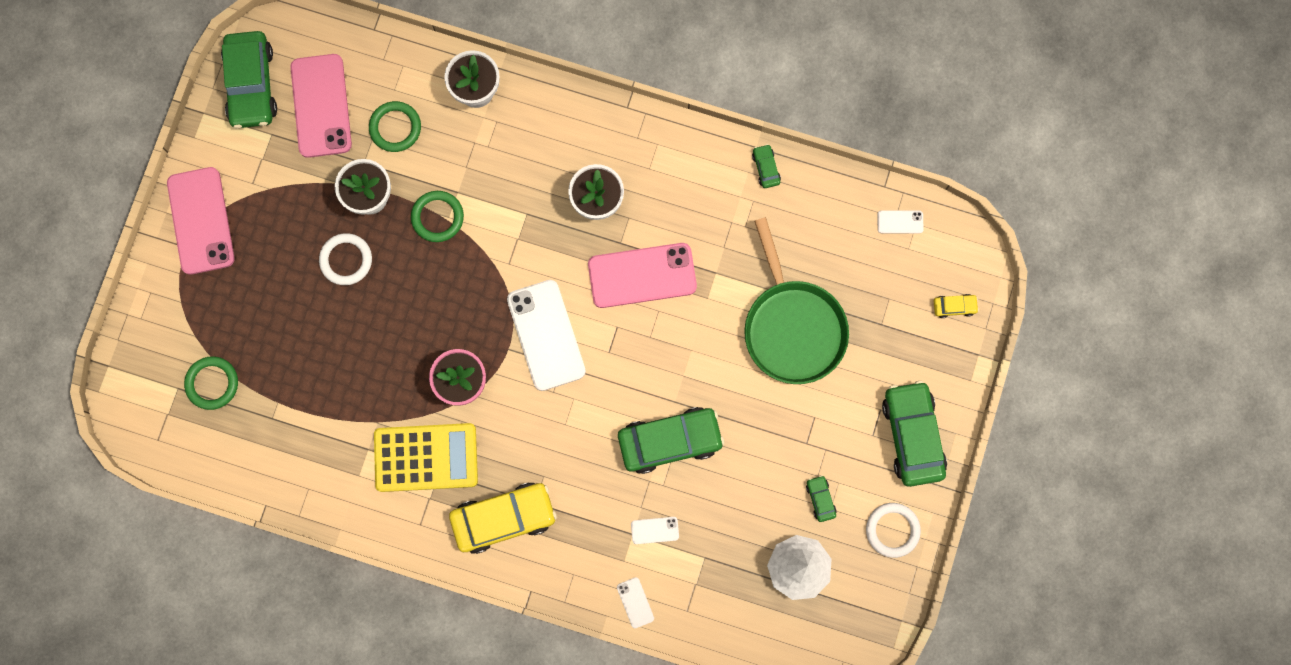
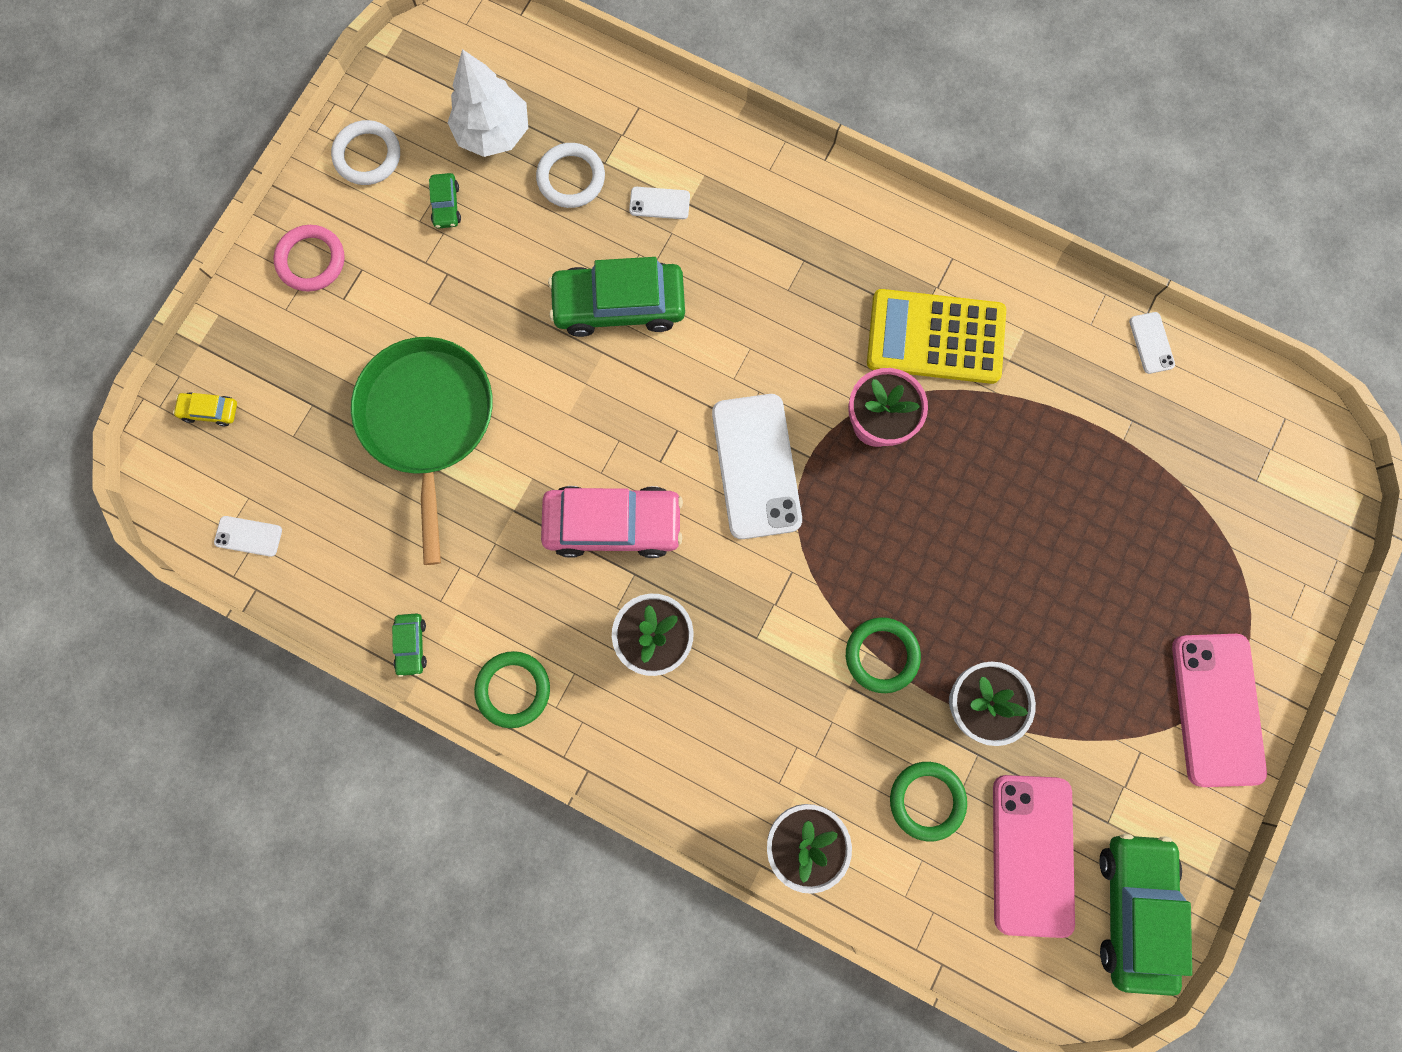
camera: 170 degrees left, 0 degrees up
(212, 383) = (1210, 479): green ring -> green ring (513, 689)
(346, 260) = (1016, 616): white ring -> white ring (571, 178)
(504, 518) = (845, 248): yellow car -> none
(635, 602) = (699, 126): white phone -> white phone (1151, 343)
(642, 275) = (613, 524): pink phone -> pink car
(912, 435) = (311, 260): green car -> pink ring

